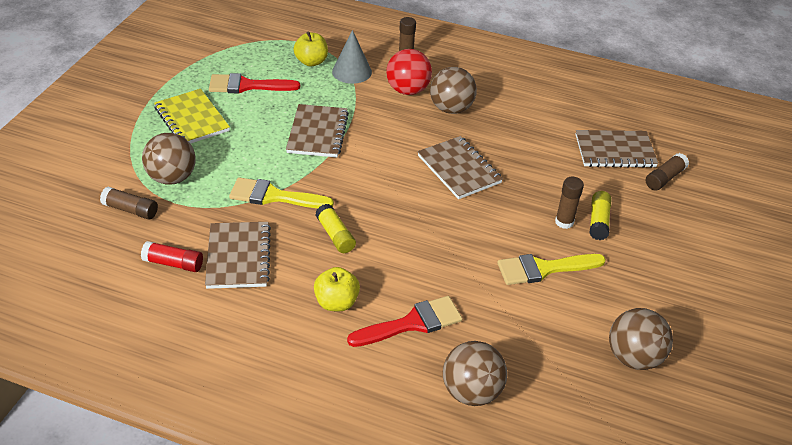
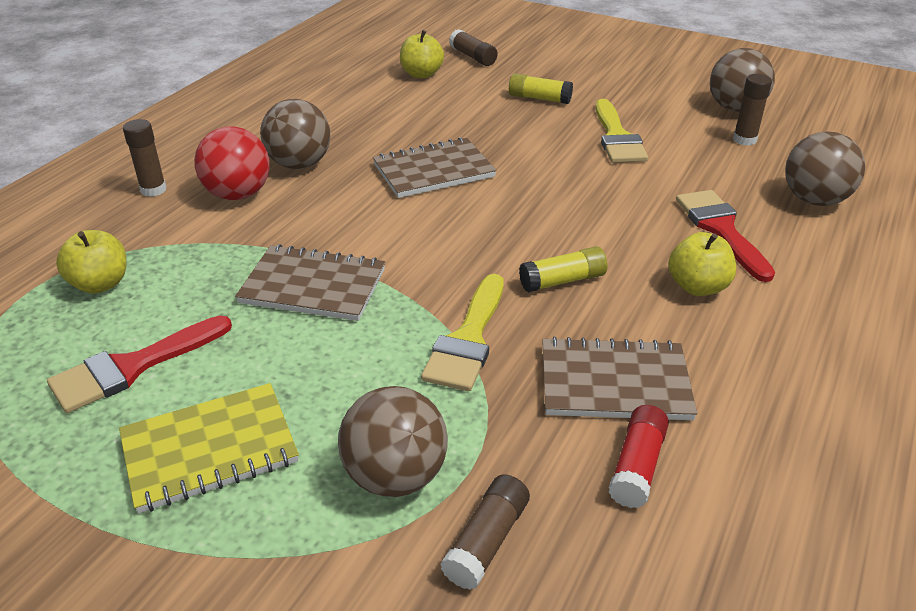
camera: 80 degrees left, 5 degrees down
(247, 86) = (132, 367): red brush -> red brush turned 45 degrees clockwise
(352, 71) = (158, 242): grey cone -> none
(564, 222) = (540, 117): brown glue stick -> brown glue stick (744, 140)
(615, 151) = (421, 74): brown notebook -> yellow apple

